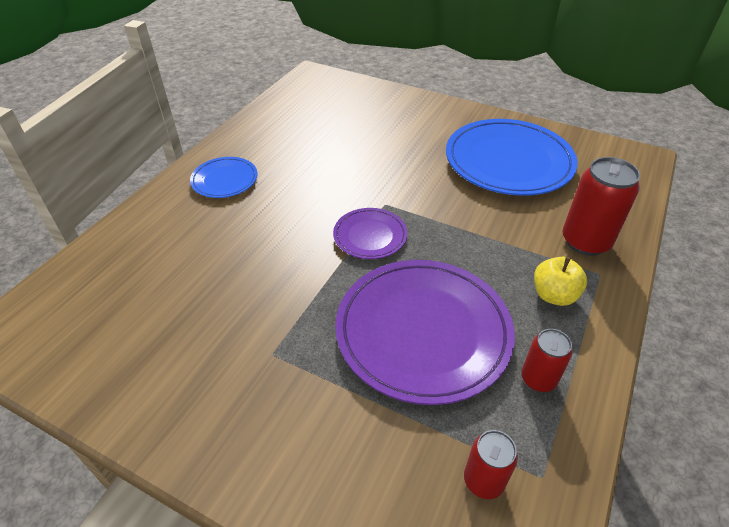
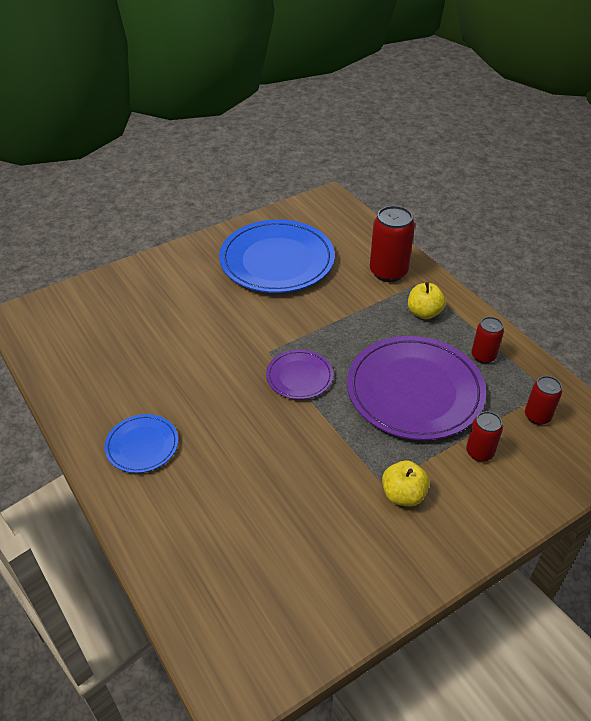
camera: 60 degrees left, 0 degrees up
(266, 377) = (403, 495): none -> yellow apple
(374, 431) = (479, 452): none -> red can

